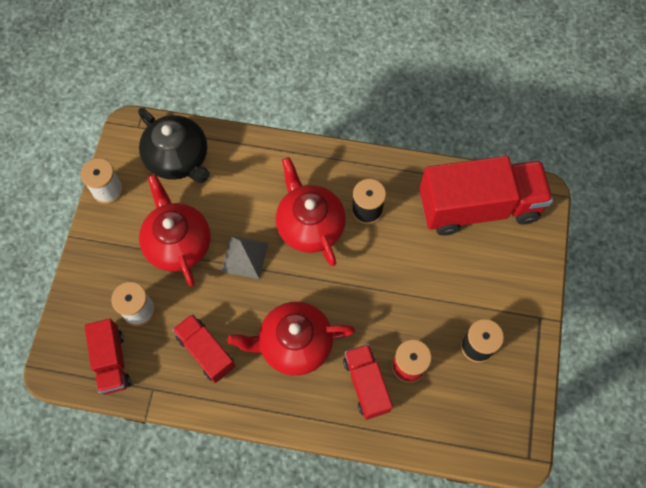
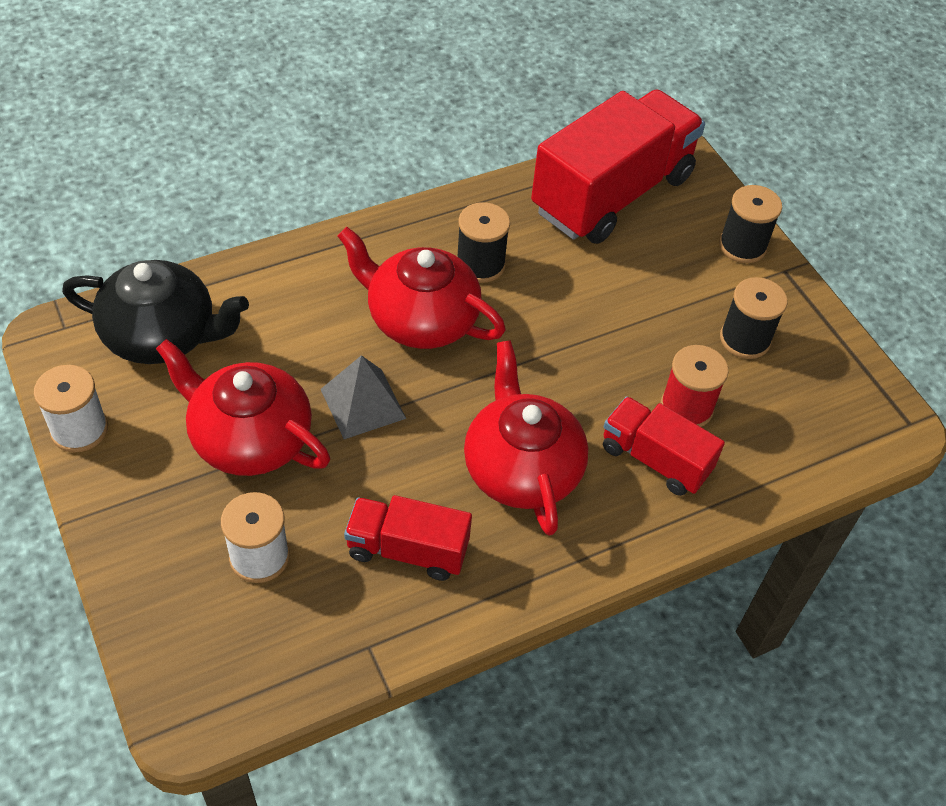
camera: 40 degrees left, 15 degrees down
(112, 361) = (274, 649): red truck -> none
(294, 344) = (521, 468): red teapot -> red teapot turned 120 degrees clockwise
(528, 286) = (742, 246): none -> black spool

